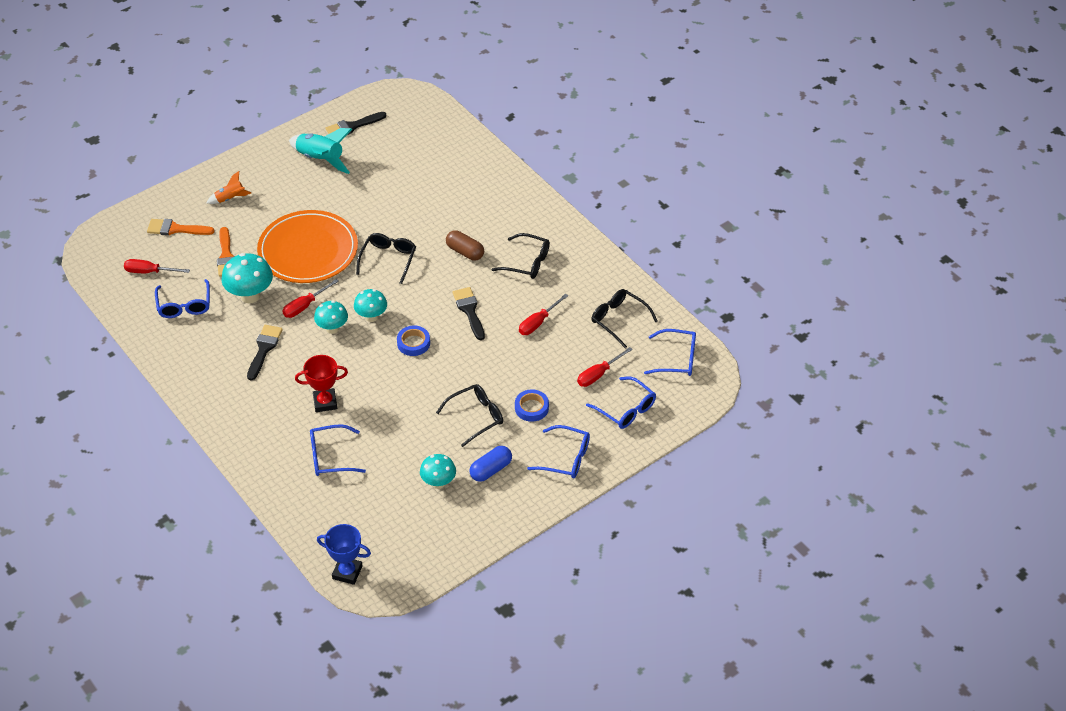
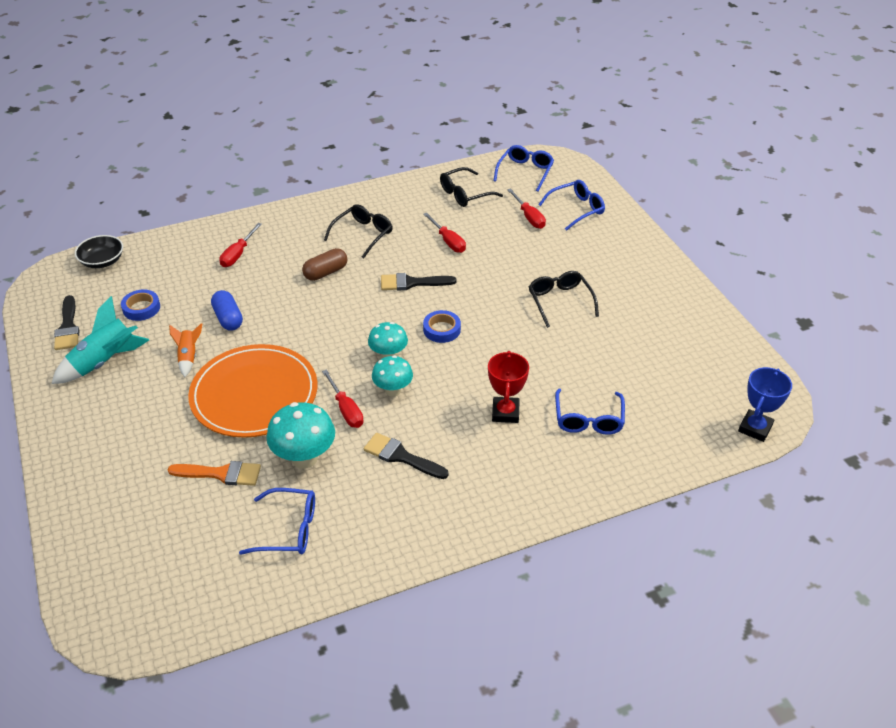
camera: 75 degrees left, 5 degrees down
(149, 272) = (204, 562): red screwdriver -> red screwdriver (238, 254)
(175, 229) = (137, 523): orange brush -> none
(230, 198) = (116, 457): orange rocket -> orange rocket (188, 357)
(388, 259) = (306, 330): black glasses -> none
(435, 116) = (102, 261): none -> black bowl
(438, 483) = (642, 341): turquoise mushroom -> none
(491, 470) = (631, 303): blue capsule -> blue capsule (228, 318)
(531, 408) = (558, 264): blue tape -> blue tape (141, 308)
(566, 458) = (627, 253): blue glasses -> none

